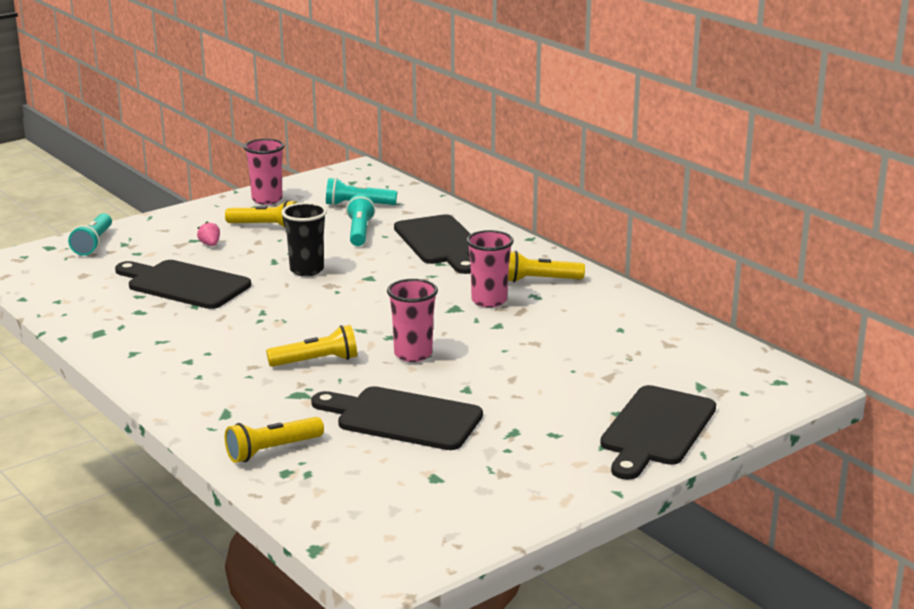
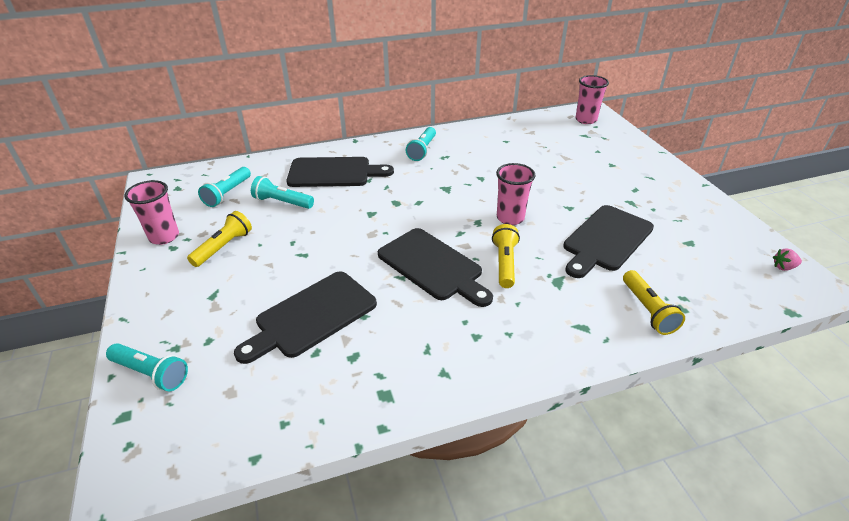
camera: 70 degrees left, 15 degrees up
(210, 244) = (233, 286): pink strawberry -> pink strawberry (783, 267)
(307, 270) = (334, 240): black cup -> none
(489, 301) = (442, 173): pink cup -> pink cup (586, 120)
(540, 280) = (422, 150): yellow flashlight -> turquoise flashlight
(656, 430) = (634, 158): black cutting board -> black cutting board (433, 266)

